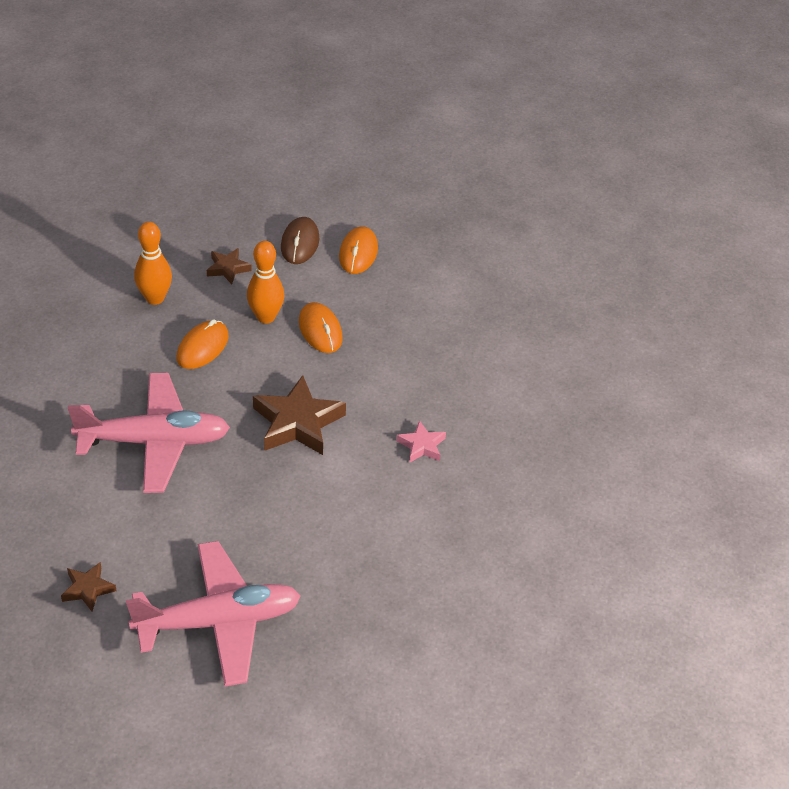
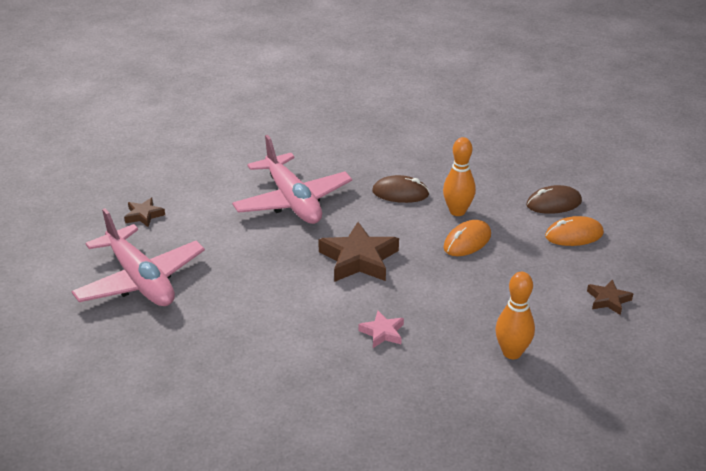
camera: 70 degrees right, 10 degrees down
(155, 298) = (431, 159): orange bowling pin -> orange bowling pin (512, 352)
(202, 347) = (400, 193): orange mouse -> brown mouse
(228, 268) = (491, 179): brown star -> brown star (608, 300)

